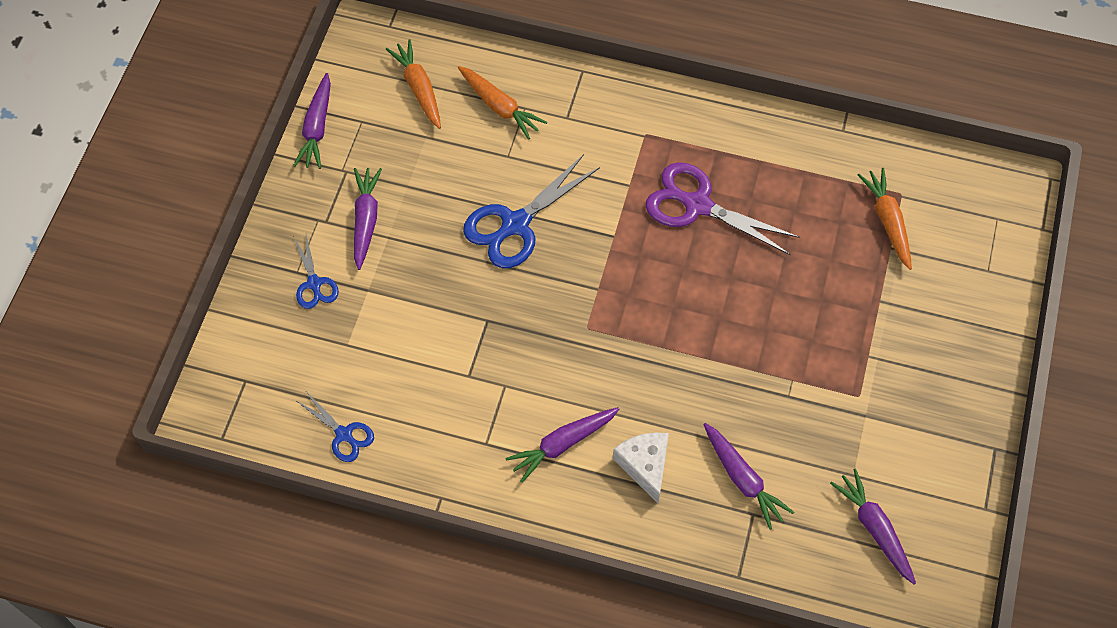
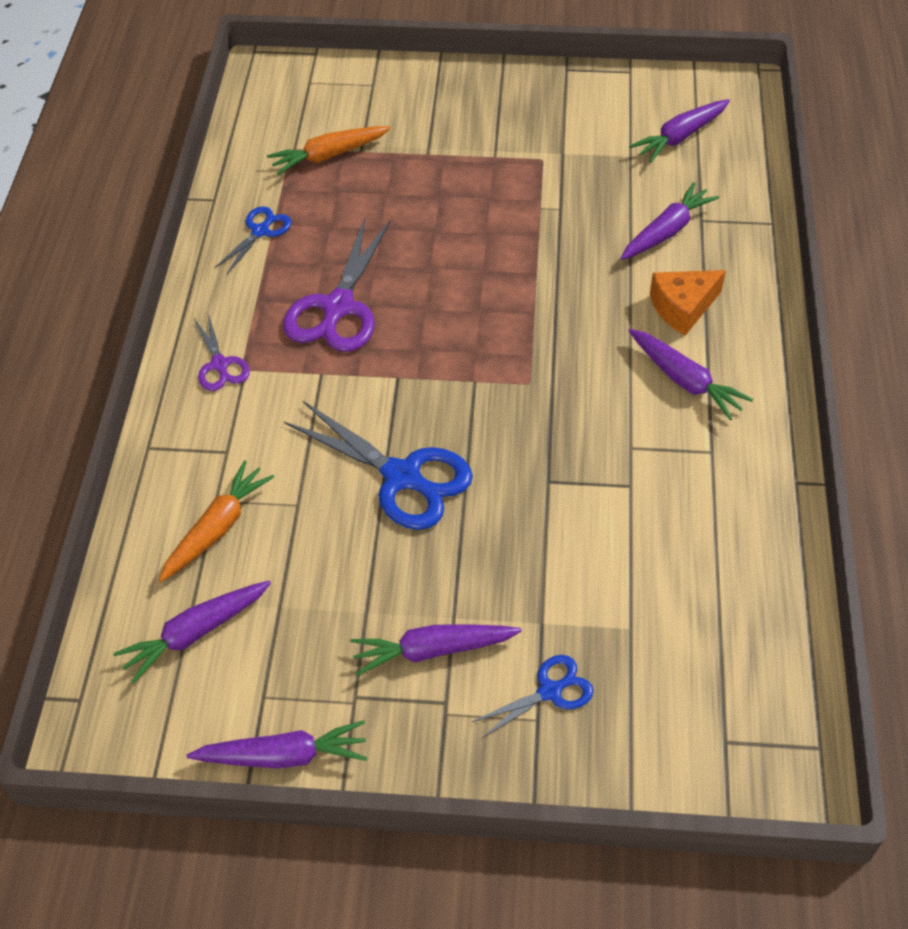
camera: 100 degrees left, 10 degrees down
(344, 434) = (757, 601): blue scissors -> blue scissors (260, 231)
(419, 88) = (196, 633): orange carrot -> purple carrot
(645, 465) = (682, 308): white cheese -> orange cheese
(652, 120) = (220, 364): none -> purple scissors

